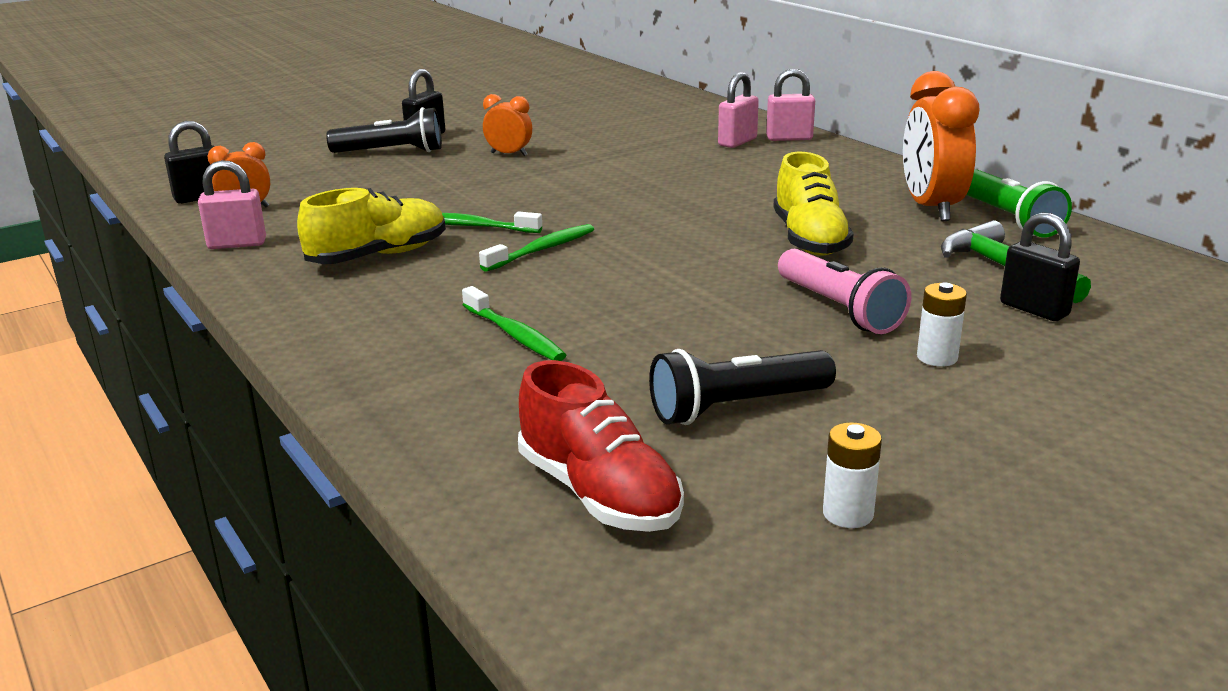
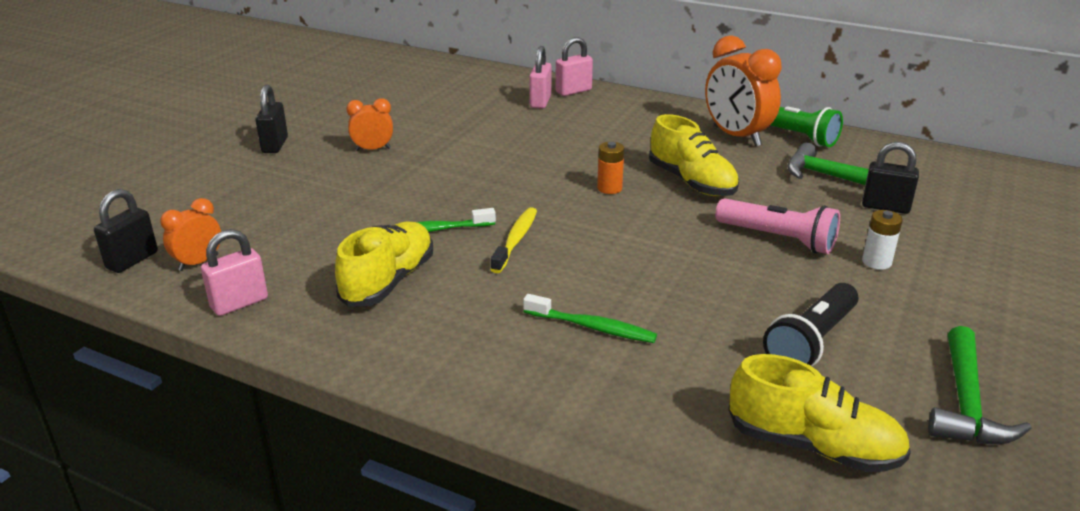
camera: 30 degrees left, 5 degrees up
(391, 152) = (262, 168): black flashlight -> none
(542, 250) = (516, 240): green toothbrush -> yellow toothbrush
(599, 494) = (813, 446): red shoe -> yellow shoe
(704, 227) = (609, 188): none -> orange battery
(848, 514) = (966, 403): white battery -> green hammer

